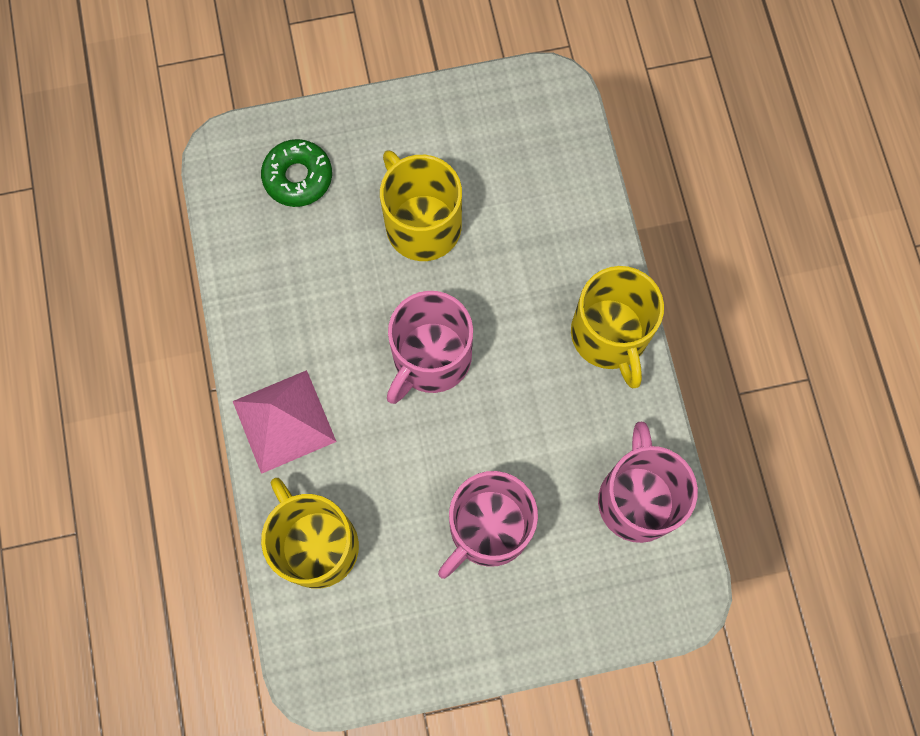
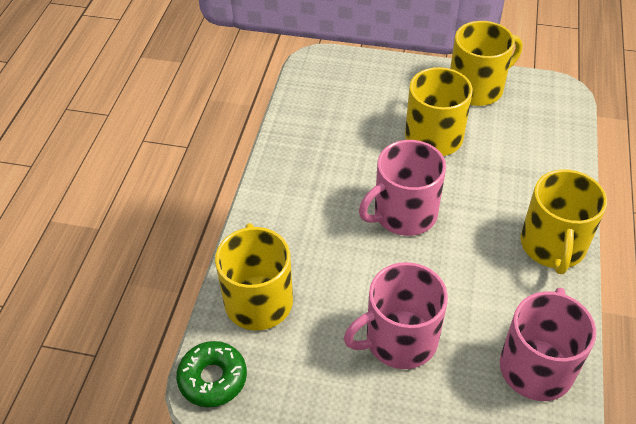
camera: 25 degrees right, 25 degrees down
(284, 421) = (276, 215): pink pyramid -> none
(298, 177) = (358, 86): green donut -> green donut (213, 378)
(448, 122) = (477, 88): none -> yellow mug

